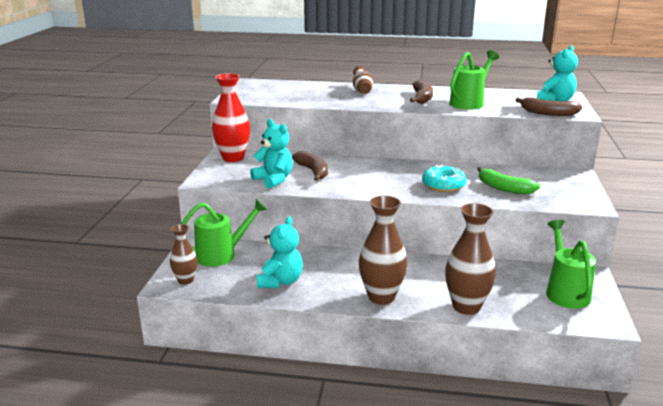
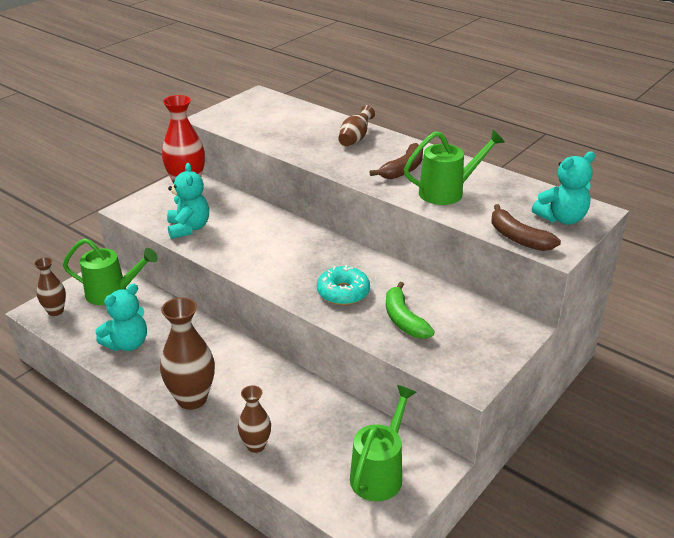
camera: 30 degrees right, 10 degrees up
(313, 171) = (238, 228): brown banana -> none
(466, 306) = (256, 445): brown vase -> brown vase, size x0.59

